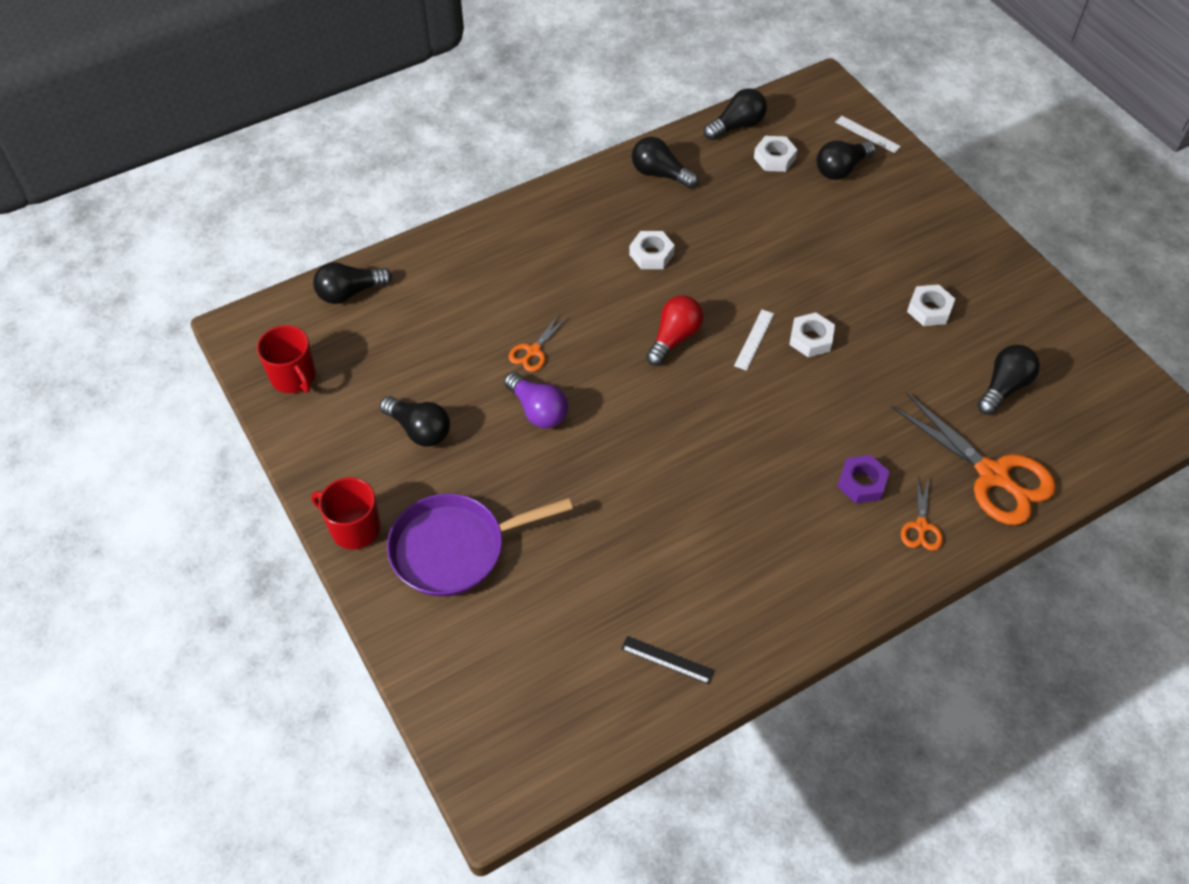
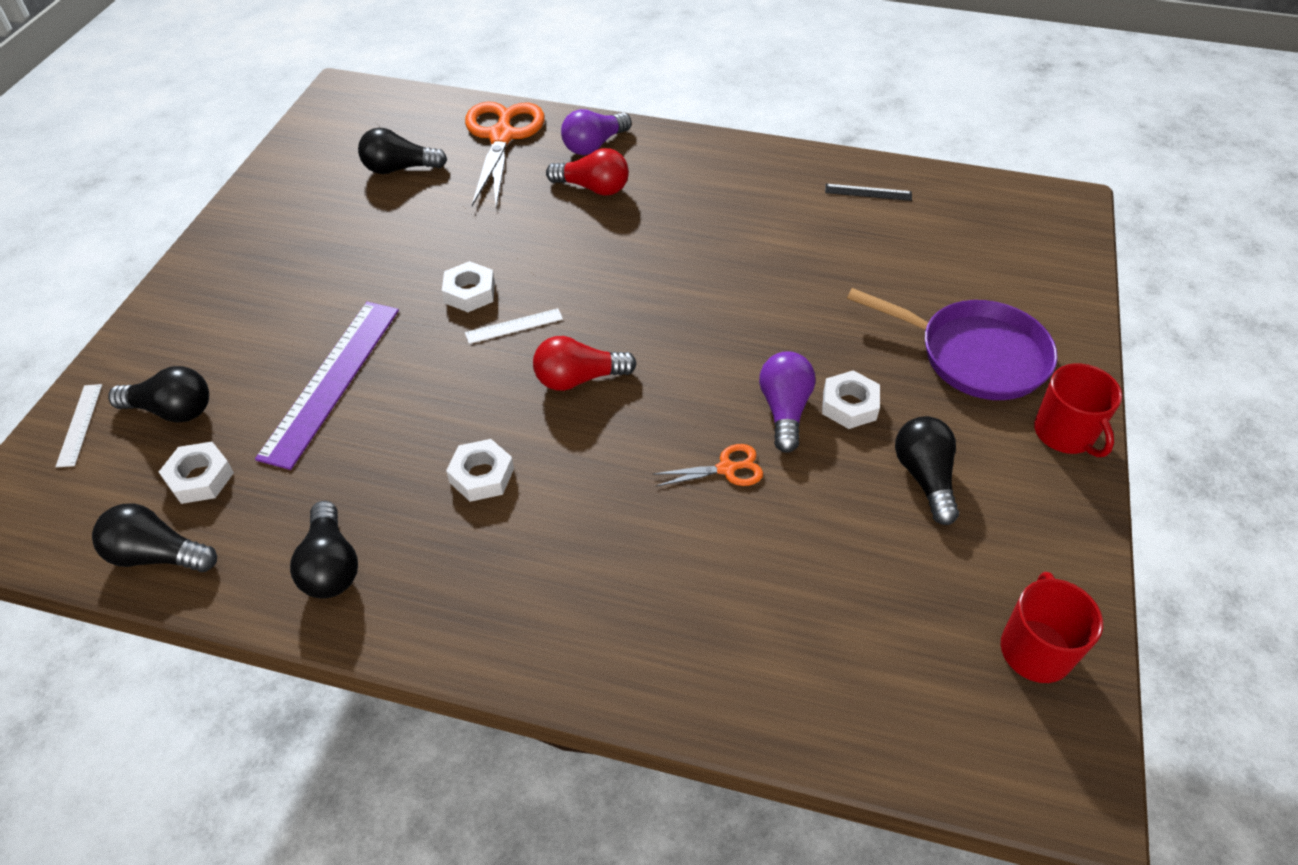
camera: 135 degrees left, 5 degrees down
(350, 293) = (876, 719): black light bulb -> none
(667, 659) = (868, 192): black ruler -> black ruler turned 60 degrees counterclockwise
(795, 237) = (332, 380): none -> purple ruler
(861, 483) = (593, 188): purple nut -> red light bulb
(921, 526) = (594, 145): orange scissors -> purple light bulb
(929, 309) = (347, 245): white nut -> white nut (849, 405)

